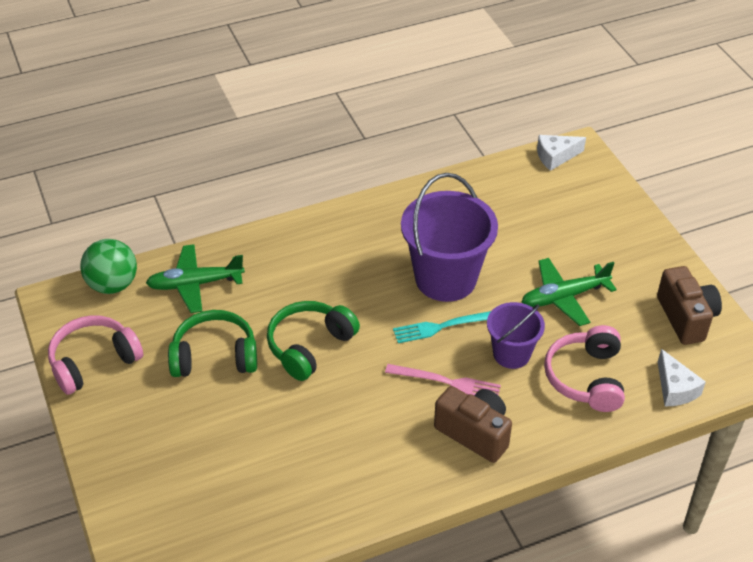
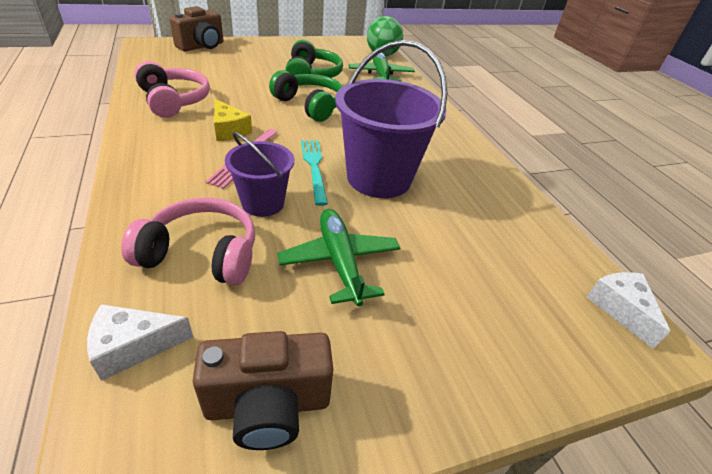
camera: 90 degrees right, 5 degrees down
(93, 361) = (319, 46): pink headphones -> pink headphones (174, 101)
(394, 407) = (229, 130): none -> yellow cheese
(474, 433) = (175, 164): brown camera -> brown camera (202, 46)

